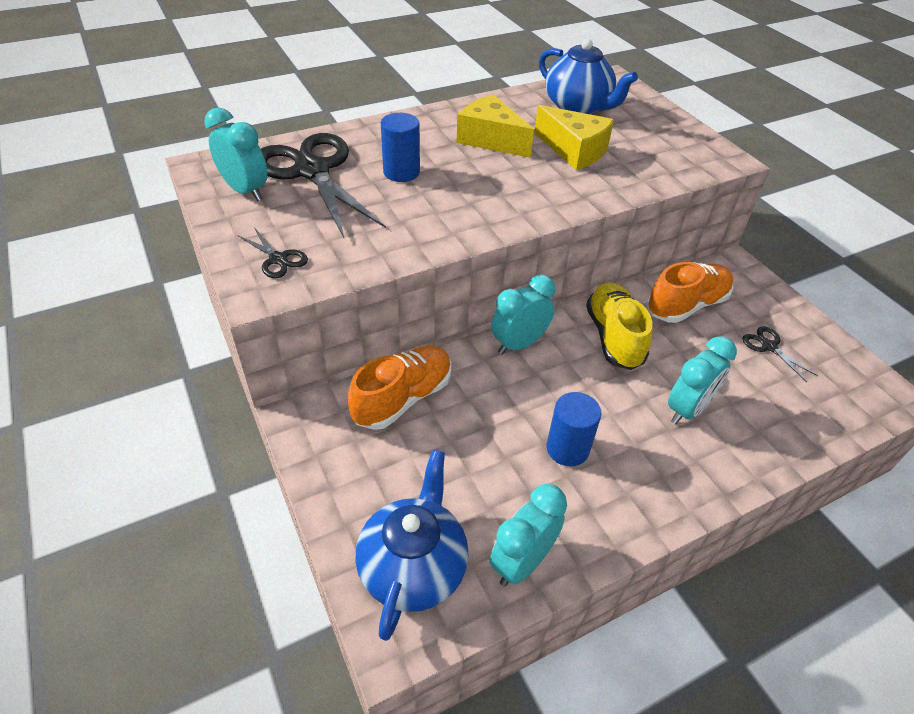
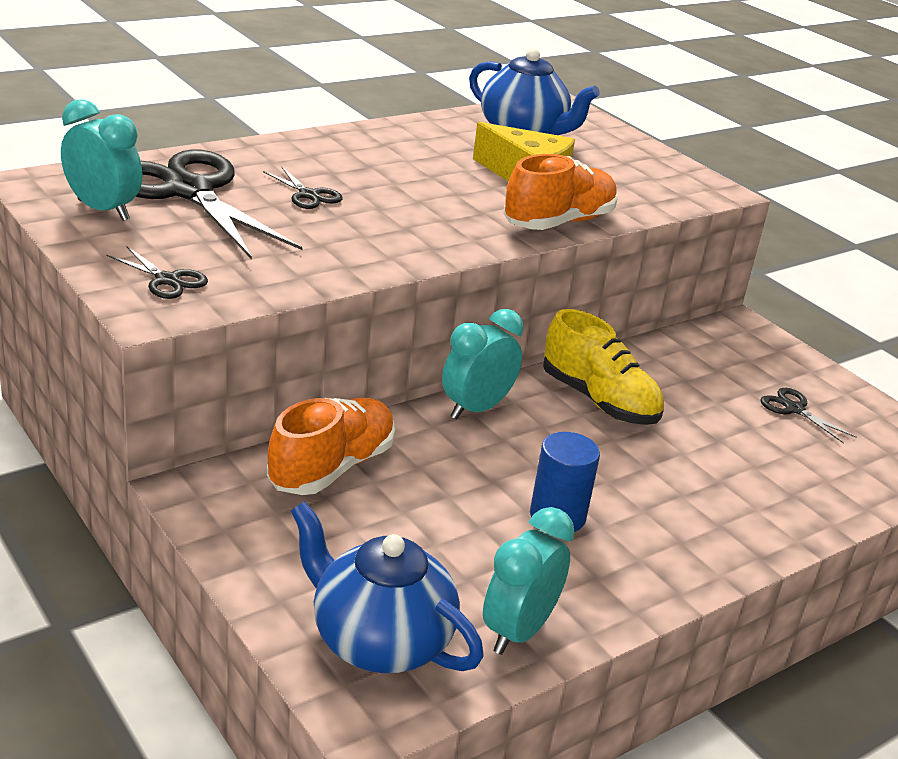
camera: 10 degrees left, 15 degrees down
(401, 172) = (308, 195): blue cylinder -> black scissors
(413, 567) = (378, 641): blue teapot -> blue teapot turned 60 degrees counterclockwise
(490, 139) = (418, 164): yellow cheese -> none
(614, 337) = (599, 401): yellow shoe -> yellow shoe turned 150 degrees clockwise
(686, 305) = (686, 367): orange shoe -> orange shoe (558, 222)
(687, 409) = (702, 474): turquoise clock -> none

